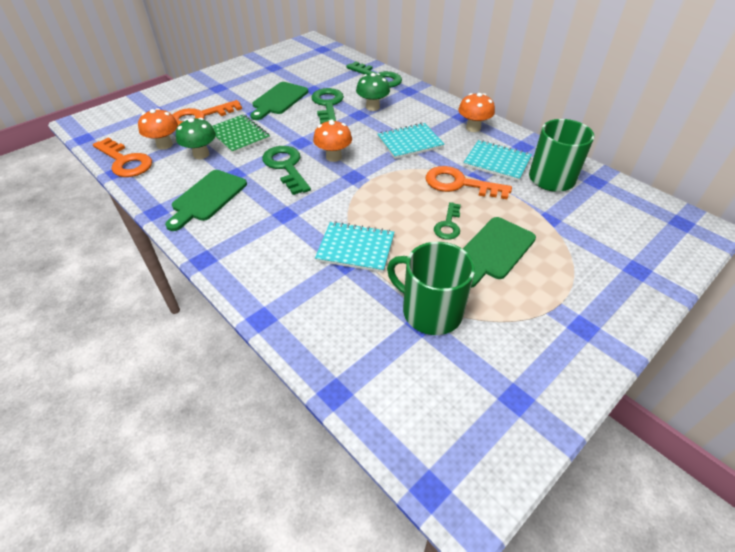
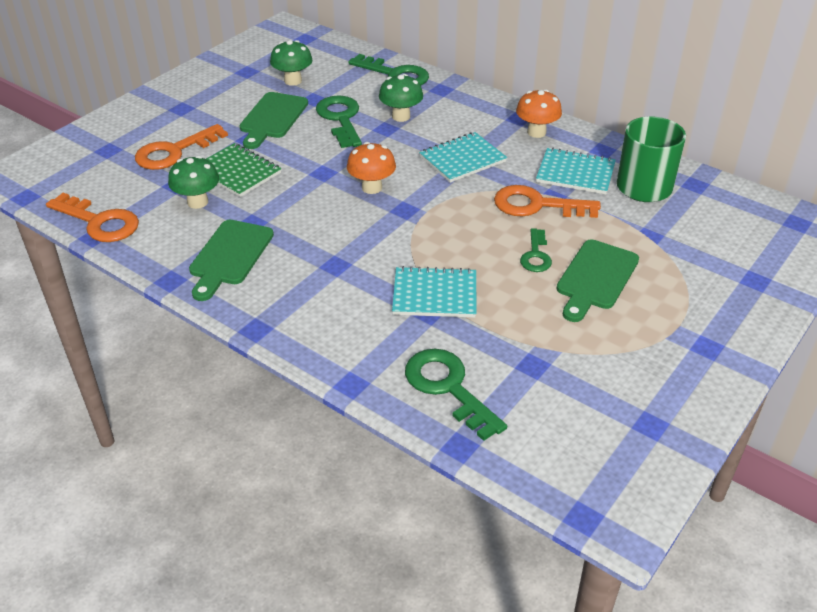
camera: 10 degrees left, 5 degrees down
(164, 145) = (142, 195): orange mushroom -> none
(286, 167) = (315, 207): green key -> green key (448, 388)
(303, 76) = (293, 81): none -> green mushroom
(430, 311) = (539, 352): green mug -> none

